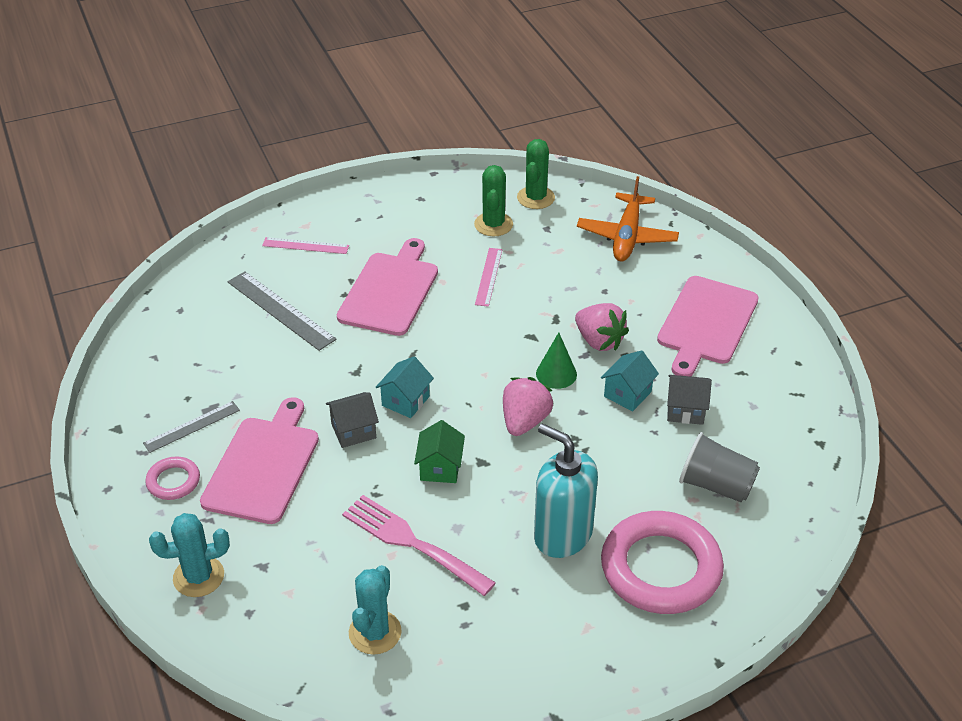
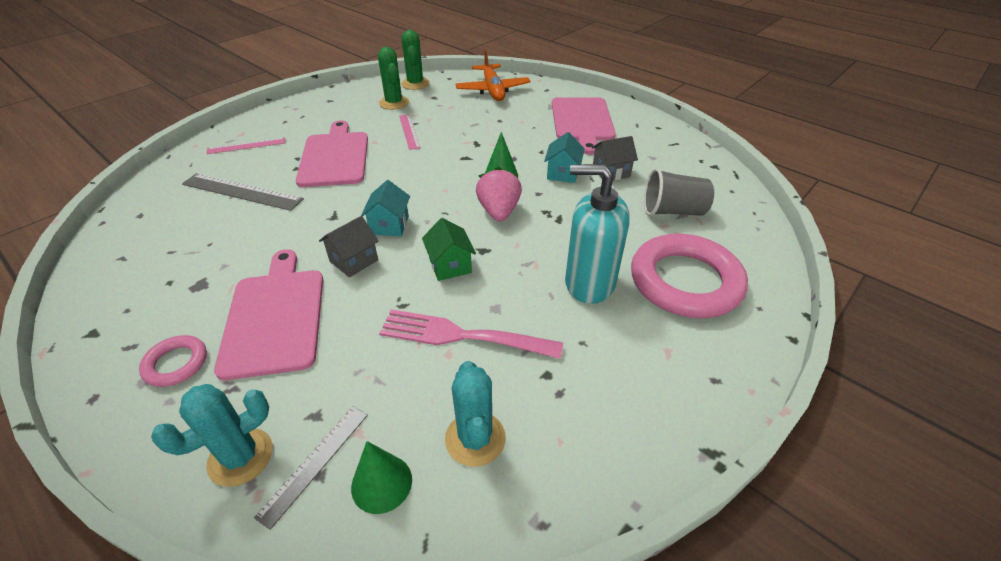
camera: 25 degrees left, 0 degrees up
(192, 426) = (182, 305): grey ruler -> grey ruler (315, 463)
(289, 636) = (381, 483): none -> green cone
(599, 341) = (517, 148): pink strawberry -> none

